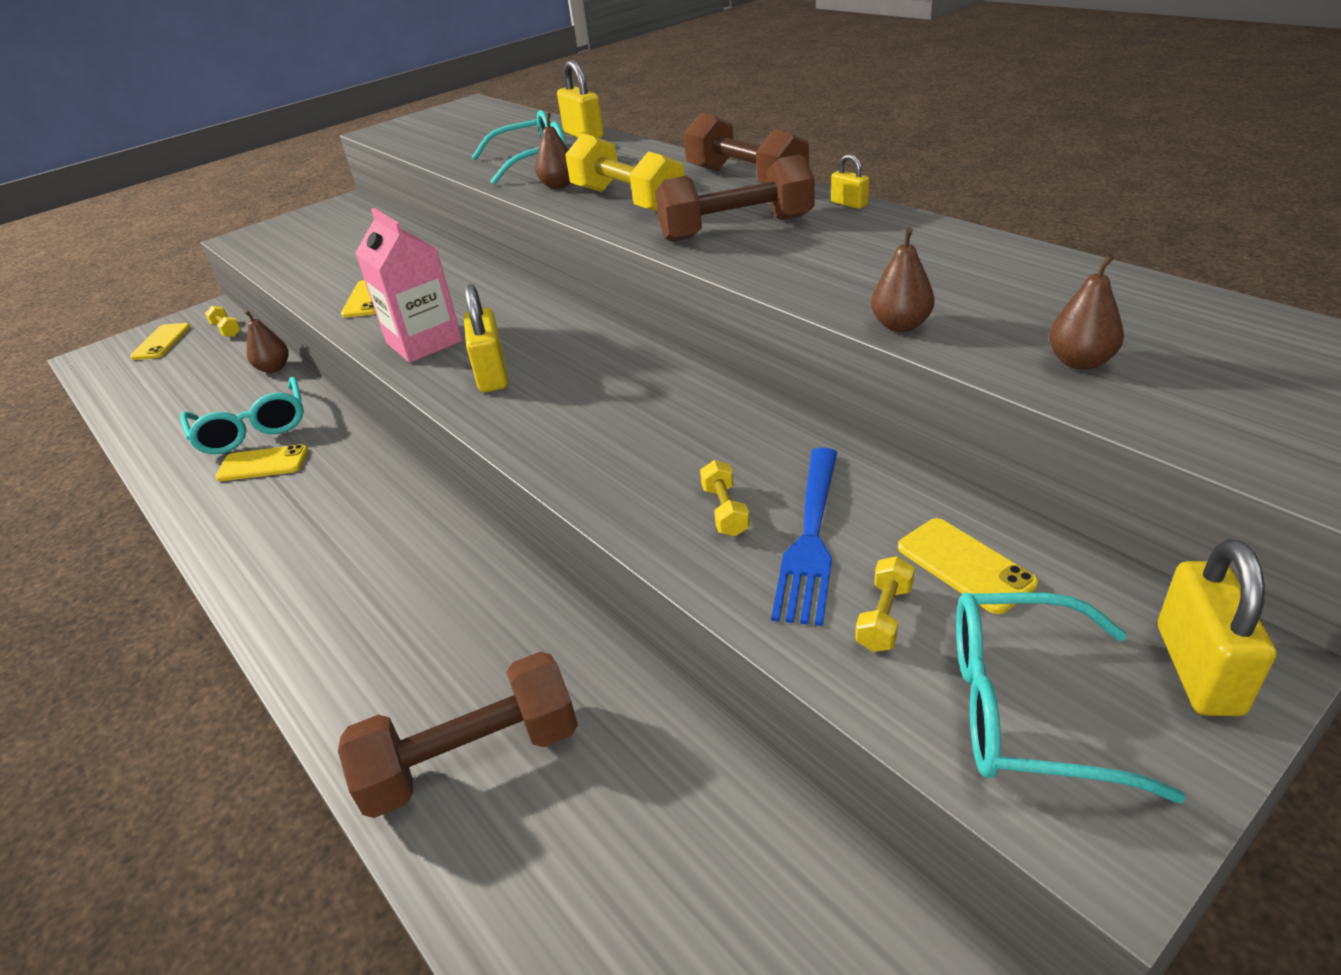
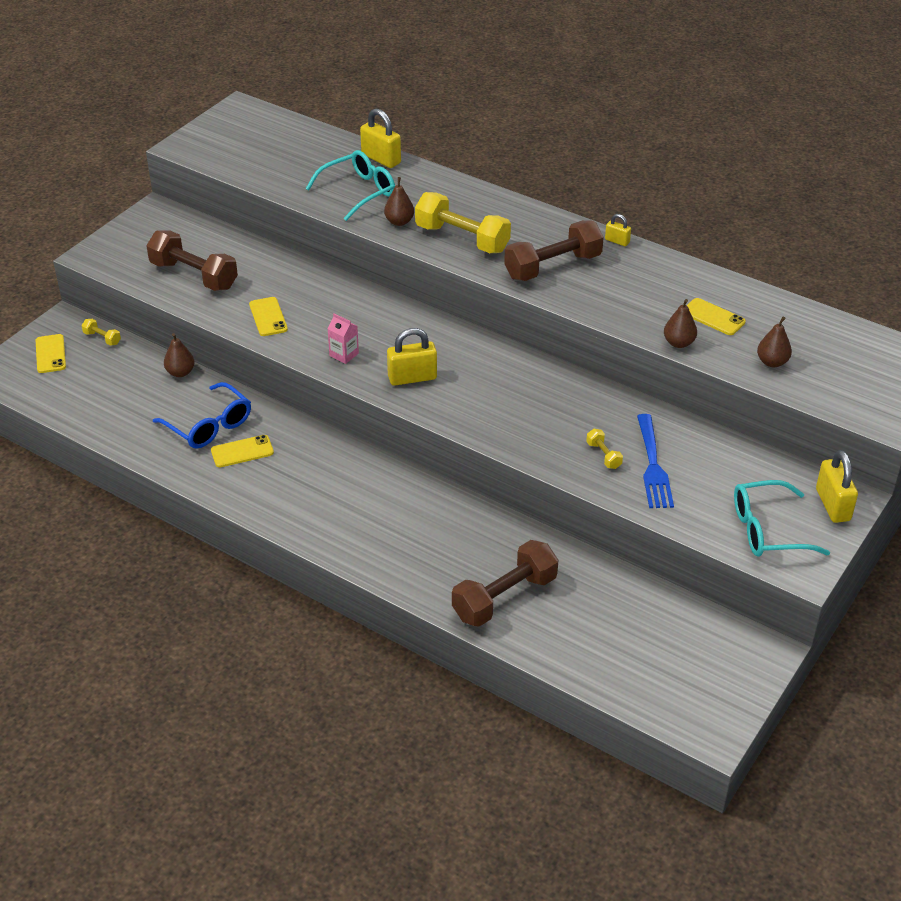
camera: 20 degrees left, 5 degrees up
(252, 428) = (208, 425): turquoise glasses -> blue glasses
(424, 342) = (344, 354): pink carton -> pink carton, size x0.52
(492, 374) = (412, 378): yellow padlock -> yellow padlock turned 75 degrees counterclockwise
(745, 179) = (537, 215): brown dumbbell -> brown dumbbell (194, 275)
(884, 617) = (700, 500): yellow dumbbell -> none
(965, 565) = (730, 471): yellow phone -> yellow phone (713, 317)

